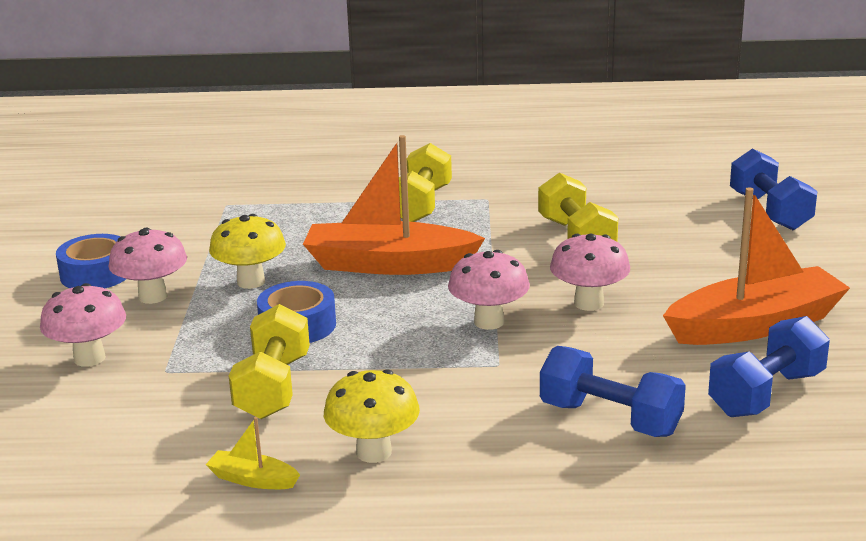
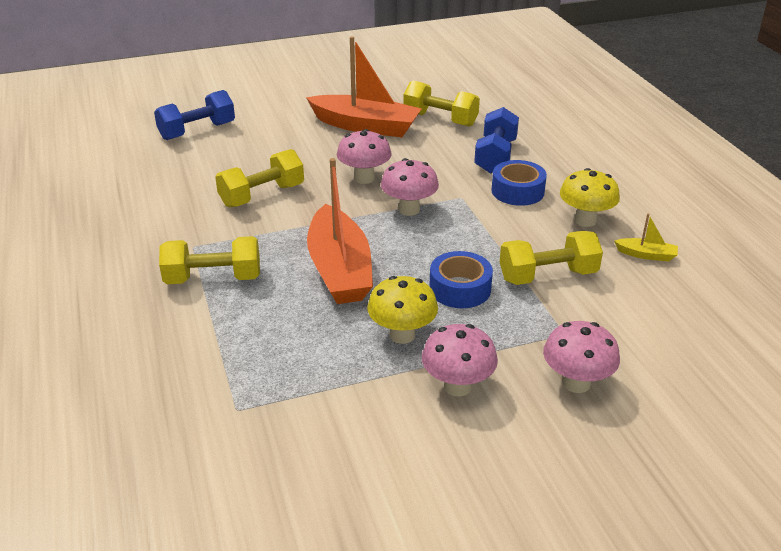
camera: 110 degrees left, 10 degrees up
(96, 274) = (433, 447): blue tape -> blue tape (517, 191)
(252, 479) = (646, 255): yellow boat -> yellow boat turned 75 degrees counterclockwise
(755, 325) = (366, 126): orange boat -> orange boat turned 150 degrees clockwise
(766, 394) = (440, 119): blue dumbbell -> yellow dumbbell

